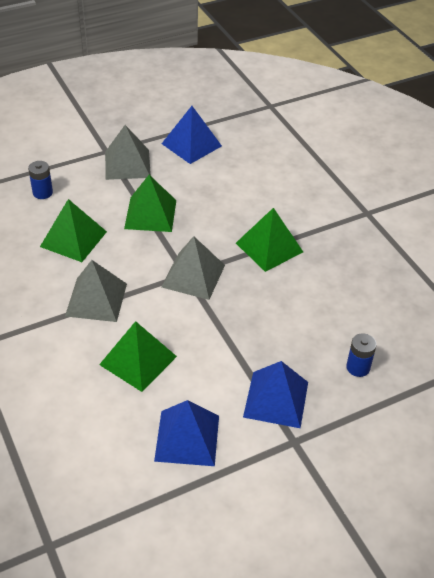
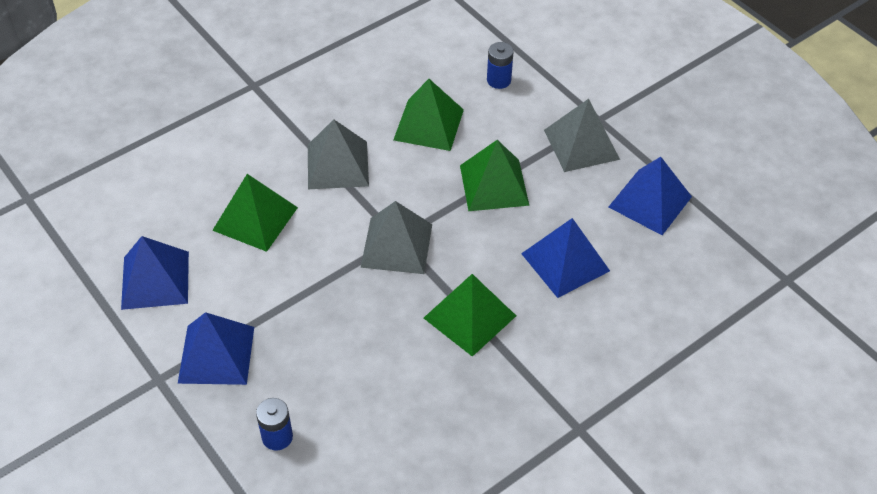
camera: 80 degrees right, 5 degrees up
(232, 193) = (565, 262): none -> blue pyramid

